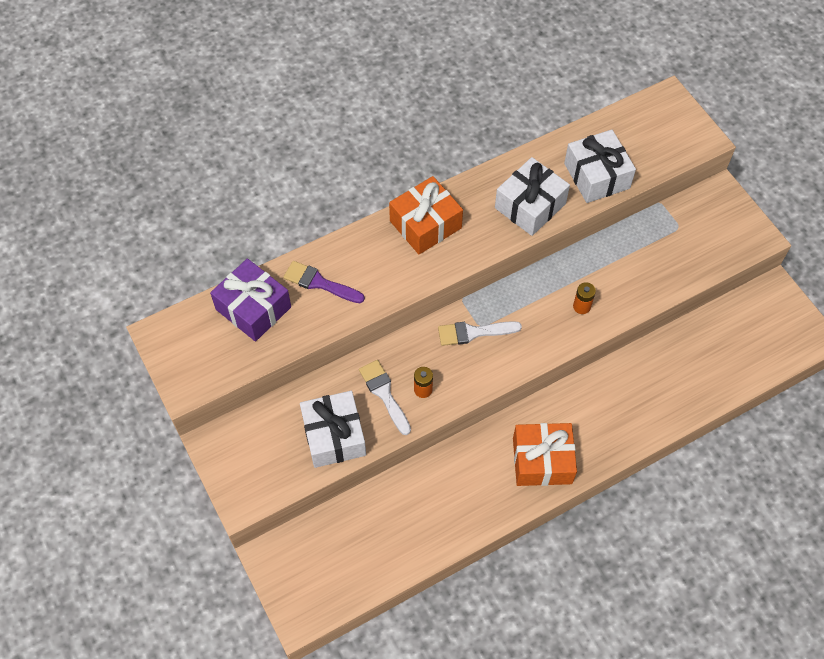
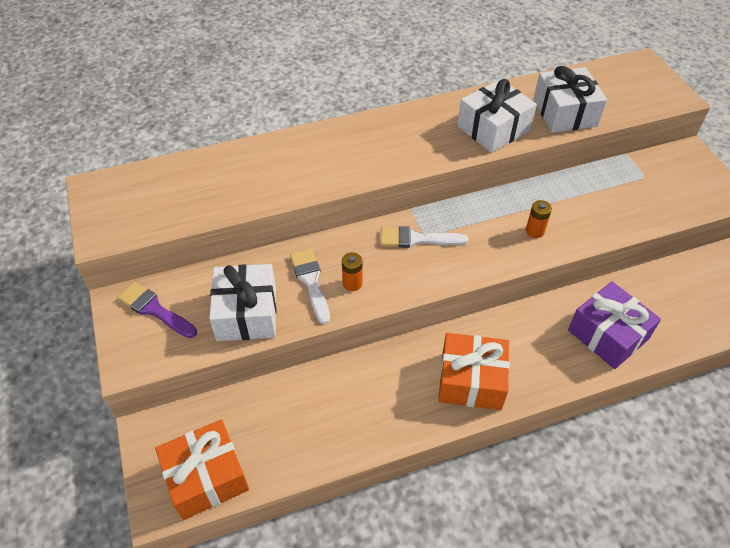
camera: 10 degrees right, 10 degrees down
(253, 308) = (194, 177): purple gift -> purple gift (608, 334)
(319, 283) = (267, 165): purple brush -> purple brush (154, 309)
(425, 224) = (385, 131): orange gift -> orange gift (206, 477)

